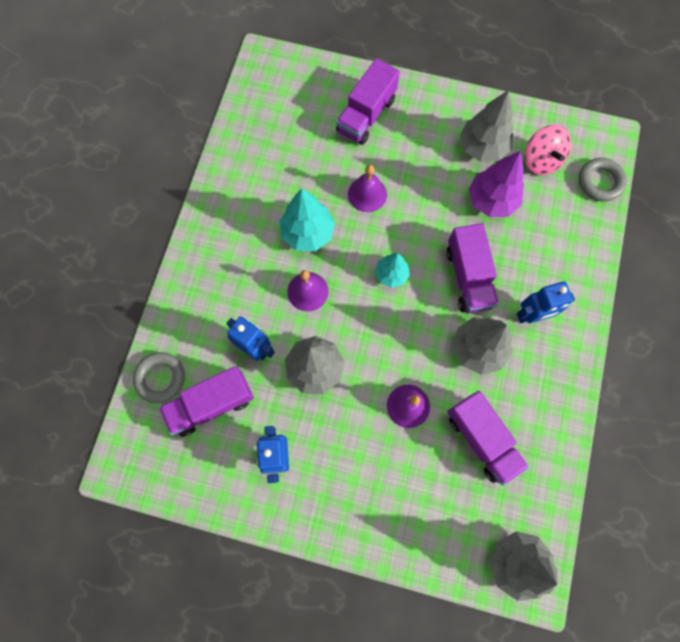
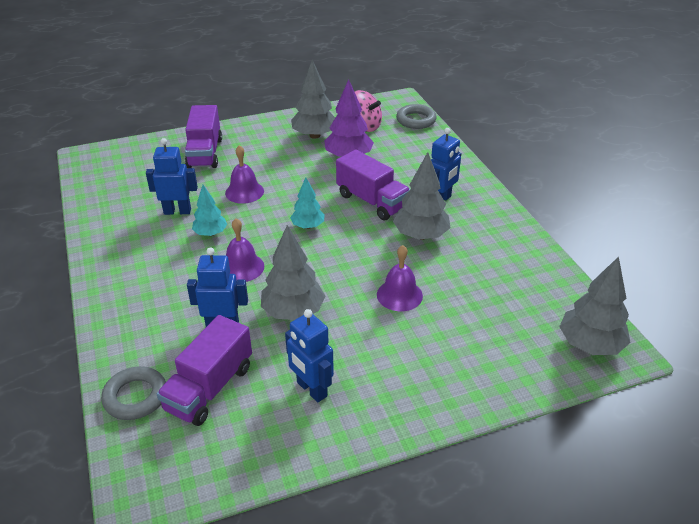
camera: 35 degrees left, 35 degrees down
(297, 186) = (177, 211): none -> blue robot
(307, 233) = (210, 233): turquoise tree -> turquoise tree, size x0.62
(481, 439) = (479, 285): purple truck -> none

